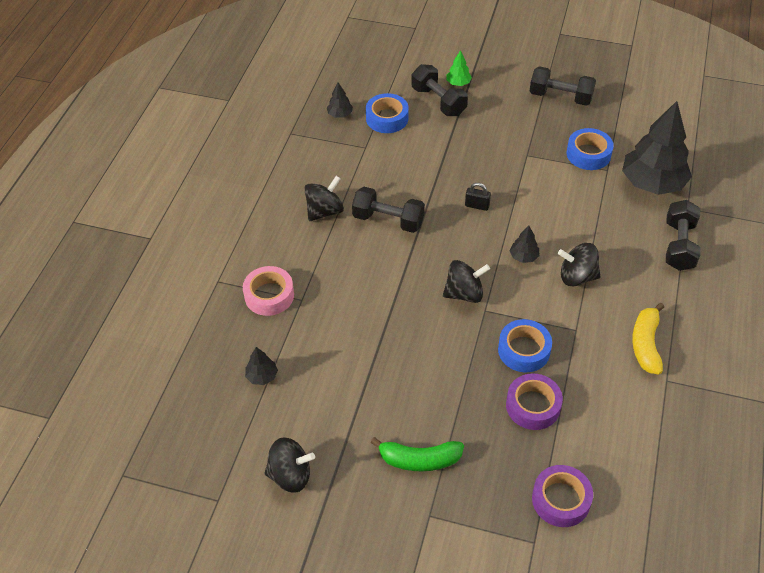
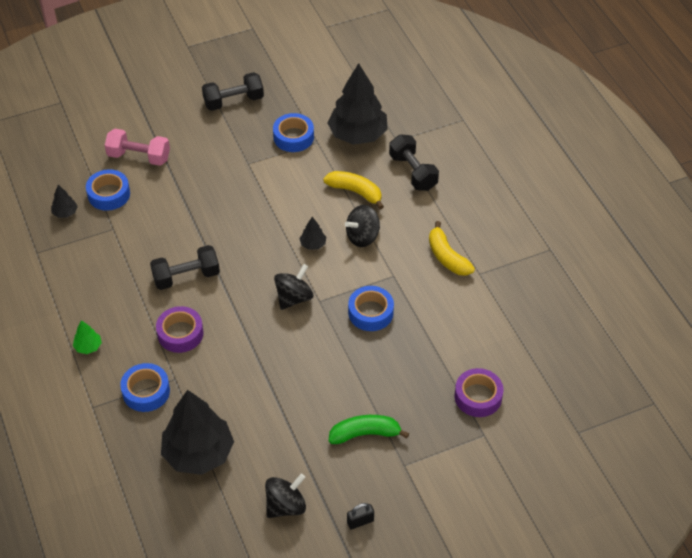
camera: 40 degrees left, 0 degrees up
(262, 376) = (198, 453): black tree -> black tree, size x2.39
(269, 295) = (146, 391): pink tape -> blue tape
(324, 211) = (128, 300): black spinning top -> none
(419, 459) = (365, 434): green banana -> green banana turned 150 degrees counterclockwise
(438, 101) = (139, 157): black dumbbell -> pink dumbbell
(458, 83) = (141, 132): green tree -> green tree (88, 347)
(477, 206) = (245, 225): black padlock -> black padlock (360, 521)
(533, 406) = (409, 347): purple tape -> purple tape (180, 333)
(605, 233) = (355, 192): none -> yellow banana

